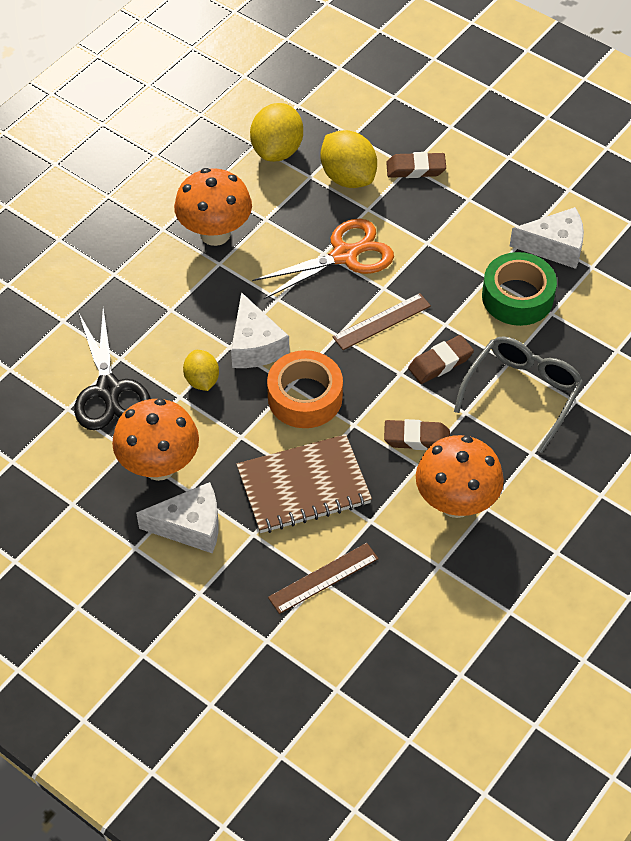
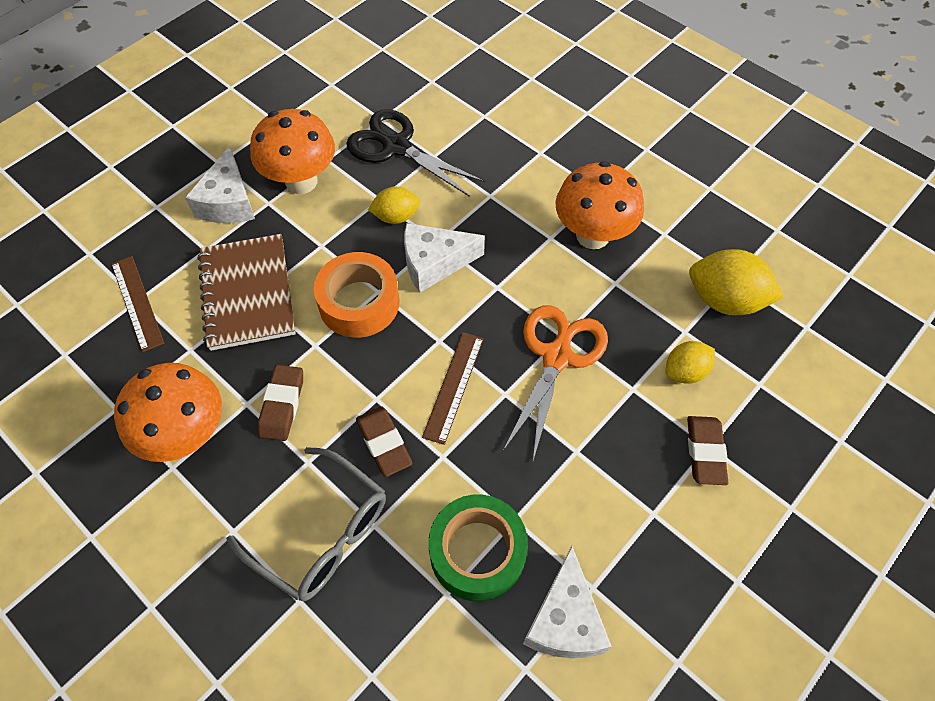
camera: 95 degrees right, 5 degrees up
(109, 390) = (396, 147): black scissors -> black scissors turned 45 degrees clockwise
(344, 256) = (557, 357): orange scissors -> orange scissors turned 135 degrees counterclockwise
(348, 177) = (685, 371): yellow lemon -> yellow lemon, size x0.61
(381, 321) = (454, 386): brown ruler -> brown ruler turned 45 degrees clockwise

